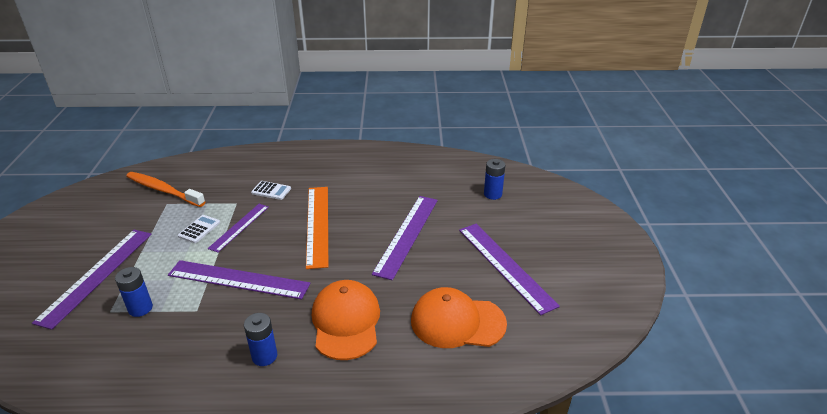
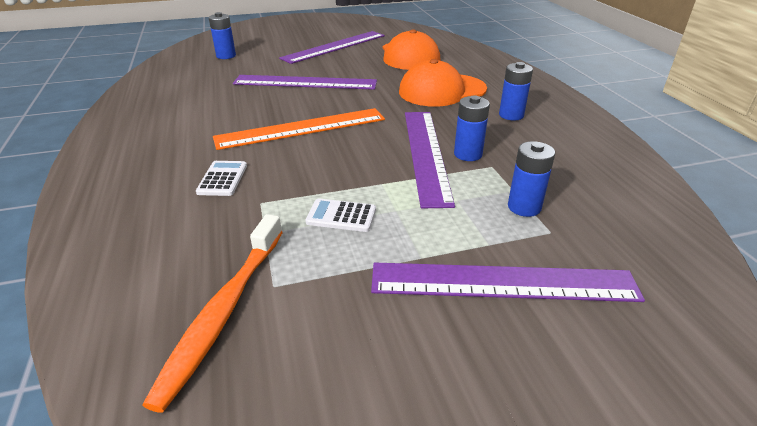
camera: 105 degrees left, 0 degrees up
(221, 302) = (468, 154): none -> blue battery
(239, 227) = (323, 181): purple ruler -> none

